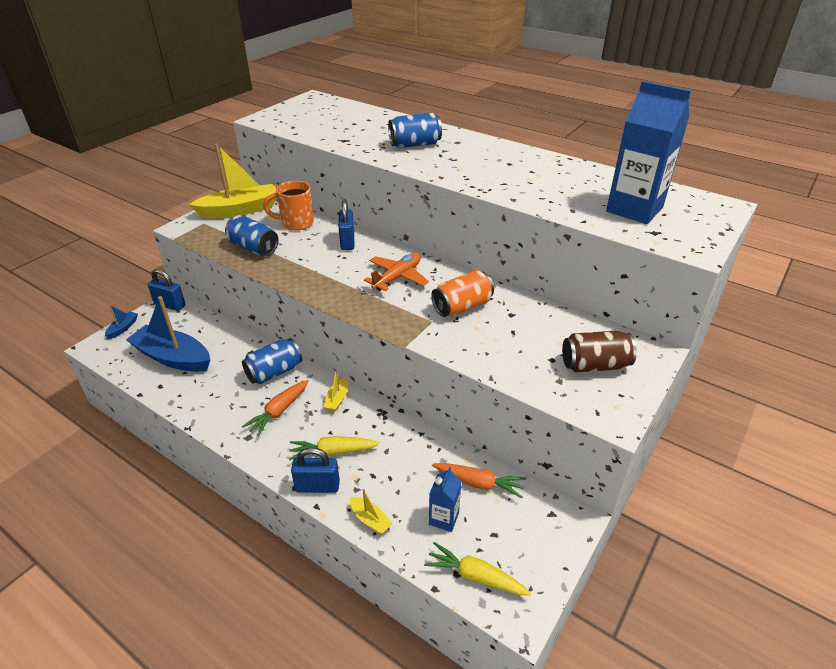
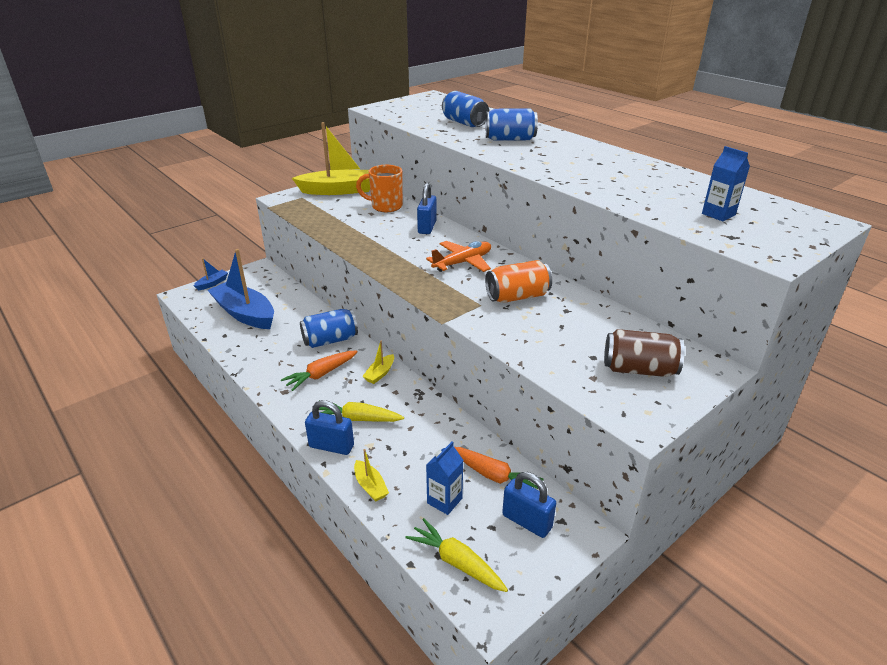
camera: 15 degrees right, 5 degrees down
(170, 305) = (259, 270): blue padlock -> blue padlock (527, 521)
(253, 248) = (337, 222): blue can -> blue can (464, 123)
(634, 209) = (718, 214): blue carton -> blue carton, size x0.50

